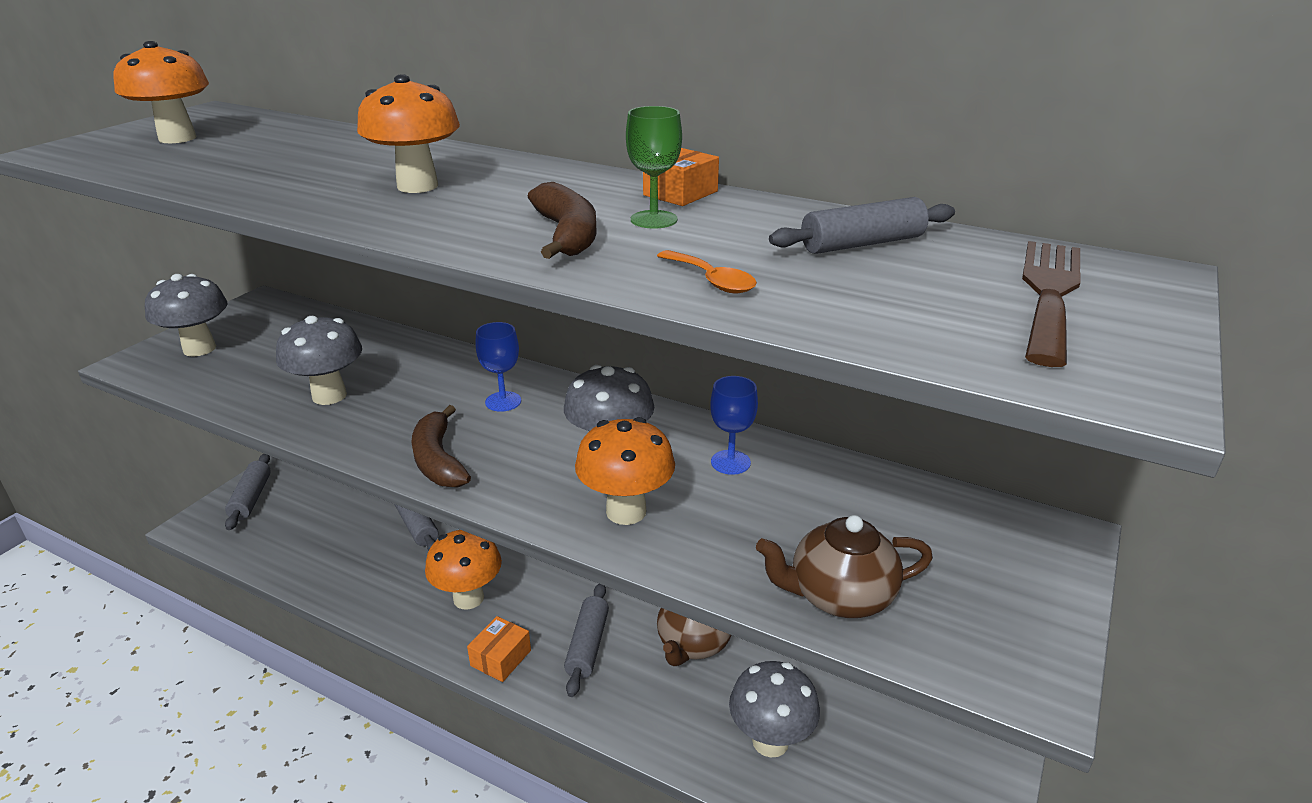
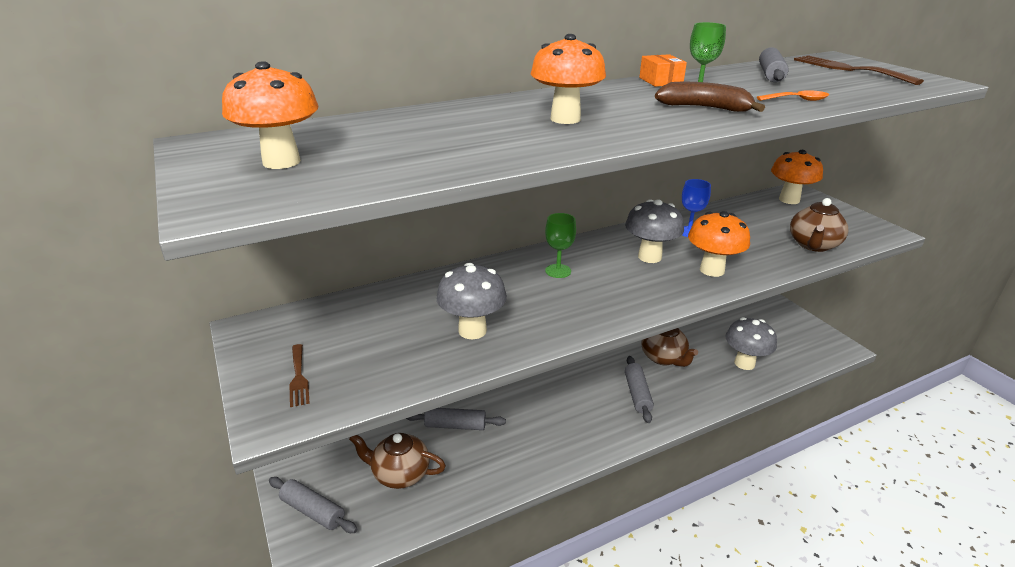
camera: 55 degrees left, 0 degrees up
(199, 349) = (298, 377): grey mushroom -> brown fork
(324, 523) = (400, 474): none -> brown teapot
(438, 460) = (607, 310): brown banana -> none
(468, 598) = (556, 426): orange mushroom -> orange mushroom (789, 200)
(501, 658) = (622, 431): orange box -> none
(503, 401) = (558, 271): blue goblet -> green goblet
(588, 645) = (637, 394): grey rolling pin -> grey rolling pin turned 45 degrees clockwise

